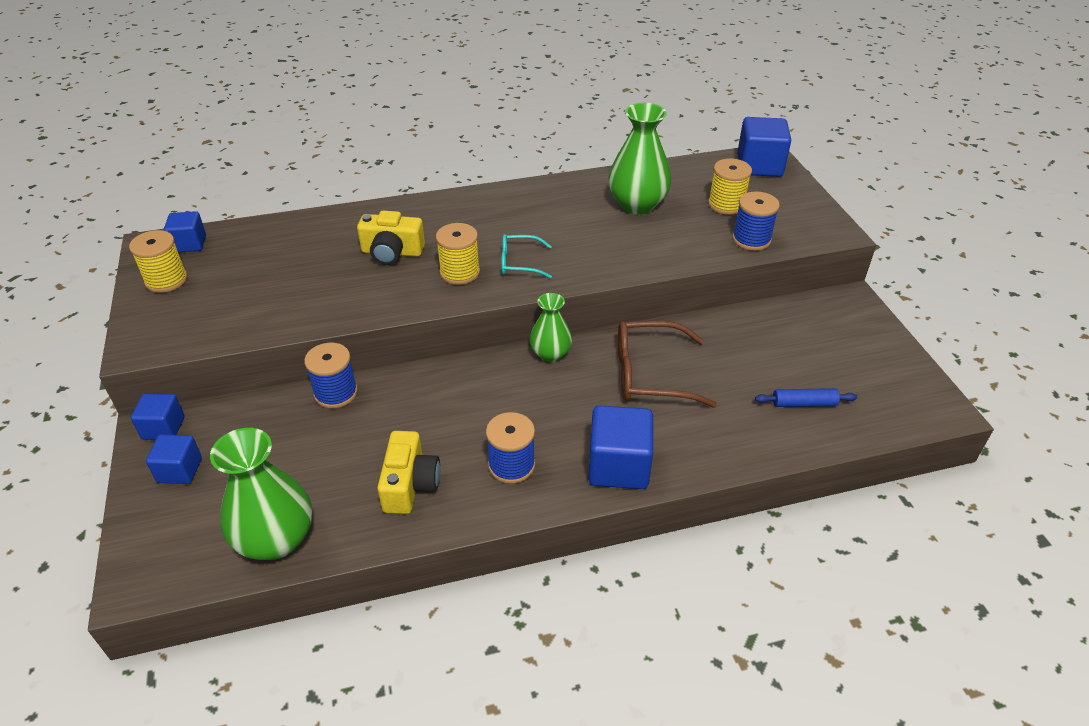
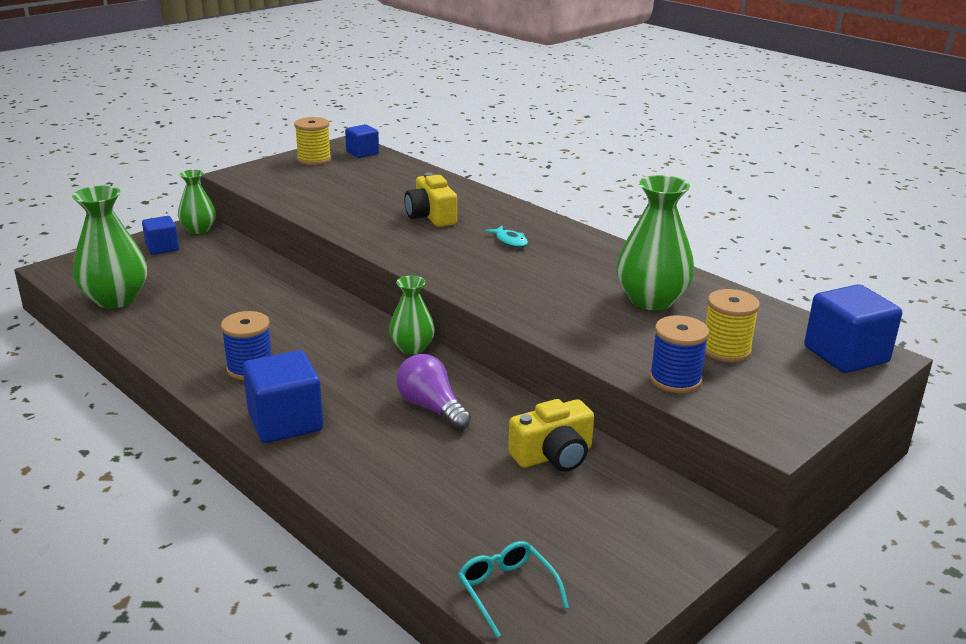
camera: 60 degrees right, 15 degrees down
(163, 428) = (199, 229): blue cube -> green vase
(336, 393) = (280, 273): blue spool -> none
(410, 484) = (199, 331): yellow camera -> yellow camera (553, 455)
(460, 272) = (434, 248): yellow spool -> none
(484, 229) = (510, 241): none -> turquoise fish
(519, 263) = (477, 268): turquoise glasses -> turquoise glasses (506, 590)
(650, 374) = (431, 408): brown glasses -> purple light bulb
(804, 403) = (473, 521): blue rolling pin -> none

